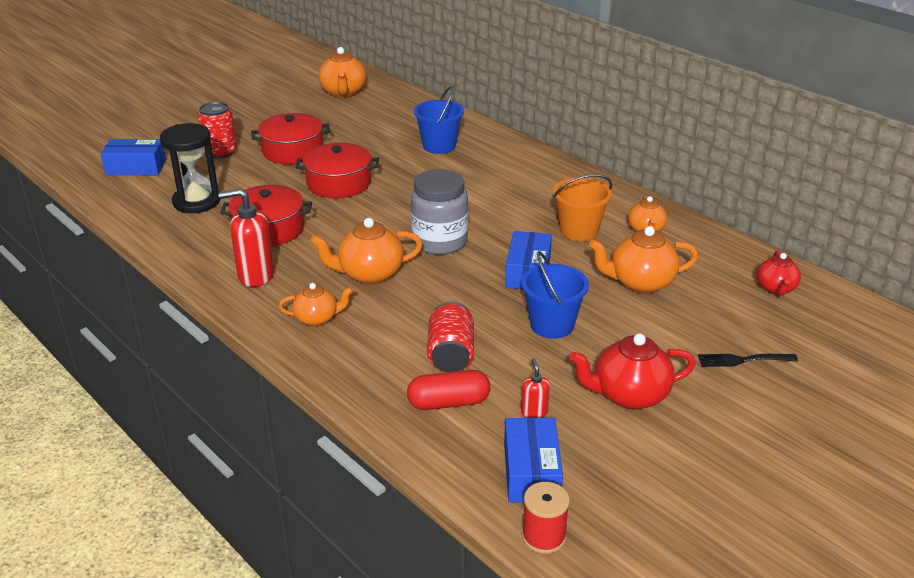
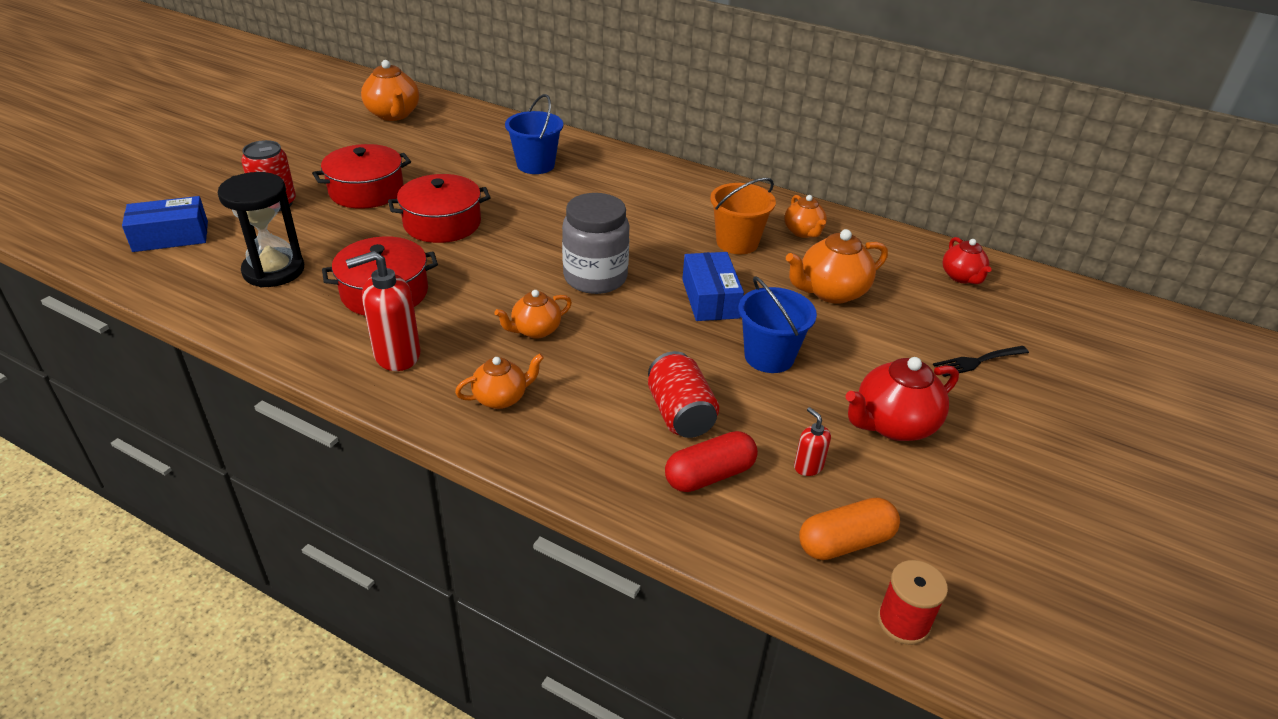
camera: 20 degrees left, 5 degrees up
(369, 274) = (535, 330): orange teapot -> orange teapot, size x0.63
(531, 472) = (845, 542): blue box -> orange capsule

